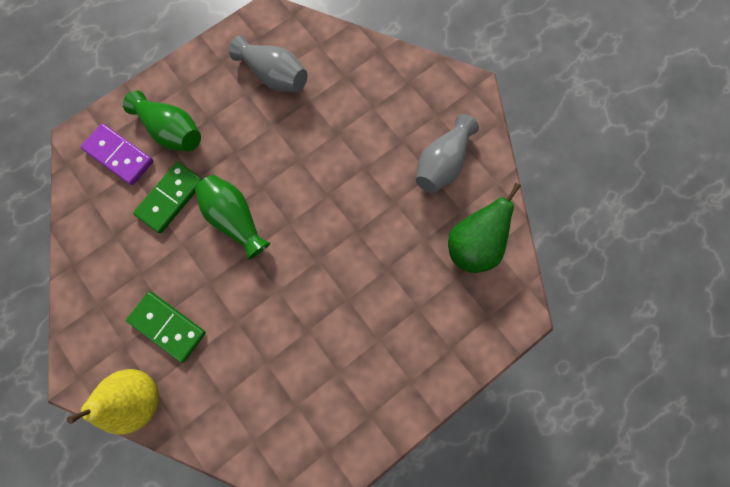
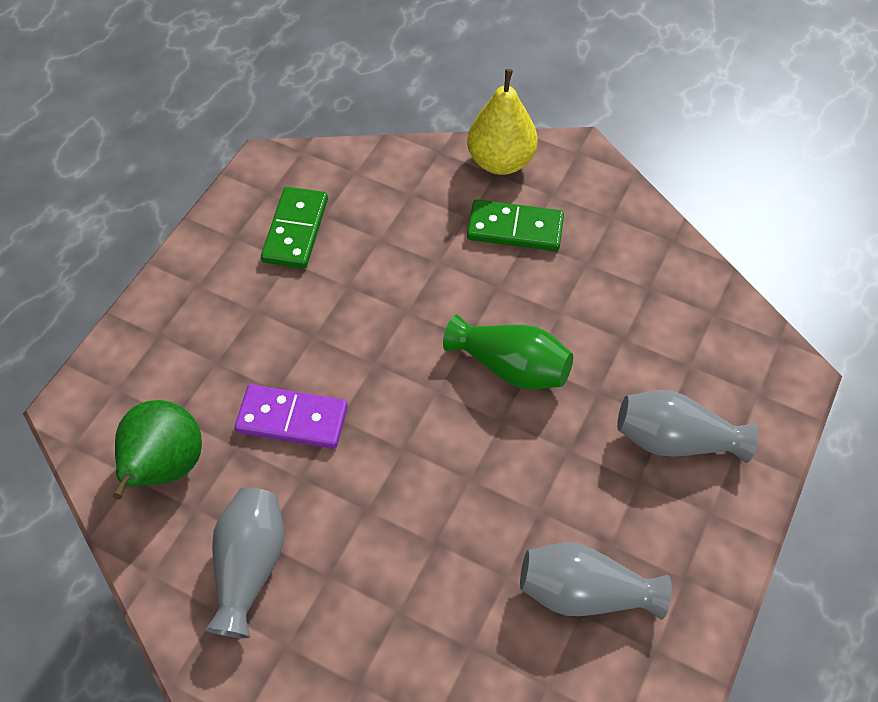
camera: 155 degrees right, 20 degrees down
(119, 155) = (720, 379): purple domino -> purple domino (292, 419)
(171, 198) = (612, 356): green domino -> green domino (296, 230)
(173, 131) = (675, 440): green vase -> grey vase

